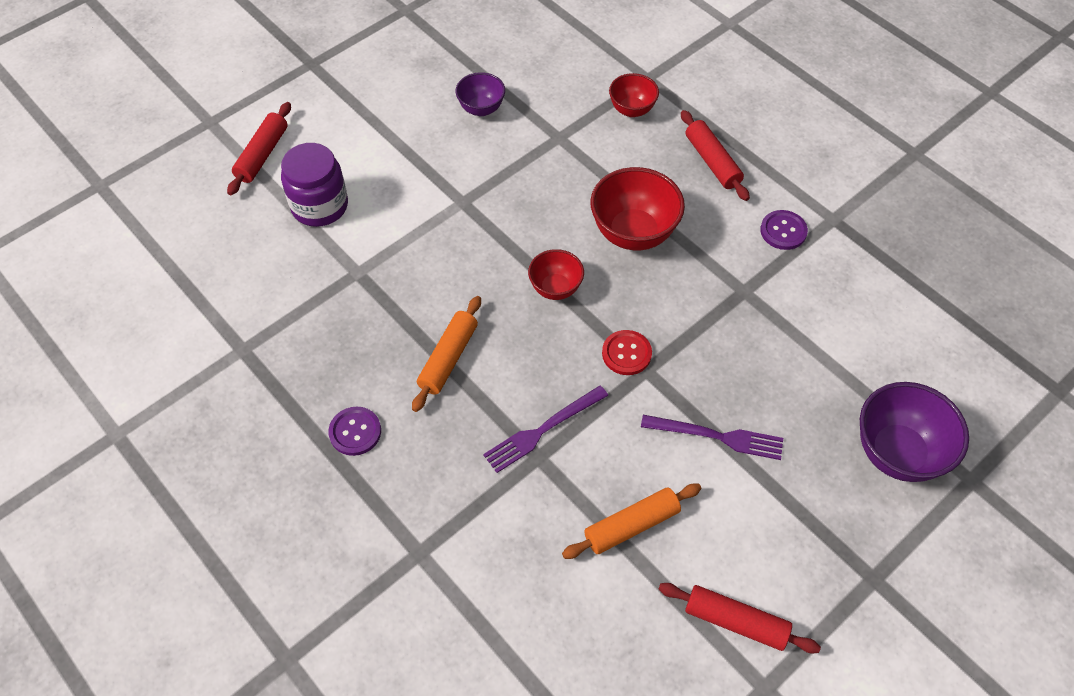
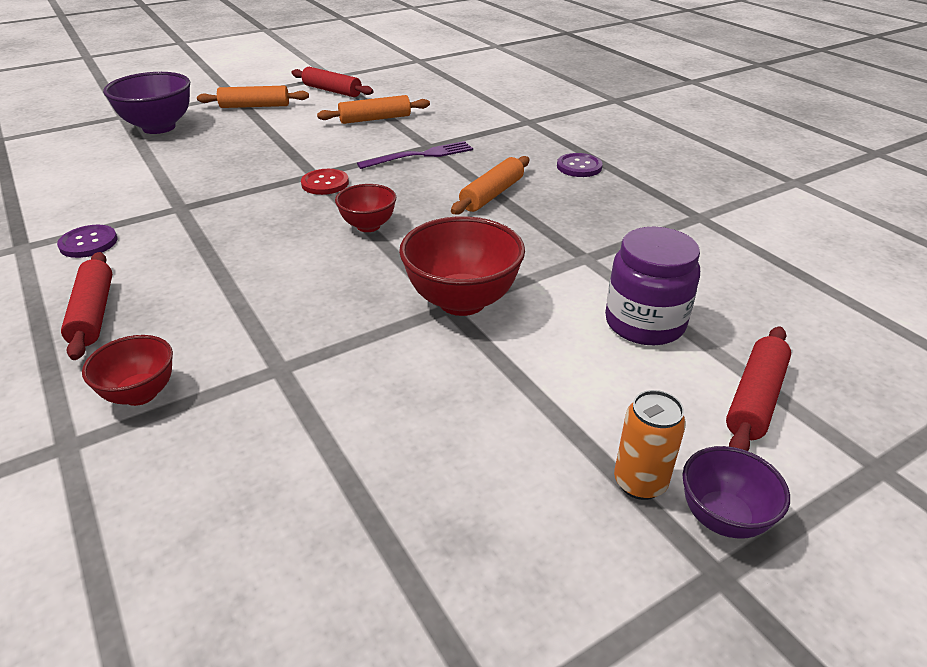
camera: 170 degrees left, 20 degrees down
(341, 98) = (640, 482): none -> orange can
(481, 109) = (384, 427): purple bowl -> purple bowl (723, 518)
(633, 233) = (255, 257): red bowl -> red bowl (462, 301)
(717, 437) = (284, 143): purple fork -> none
(818, 541) = (255, 106): none -> orange rolling pin

